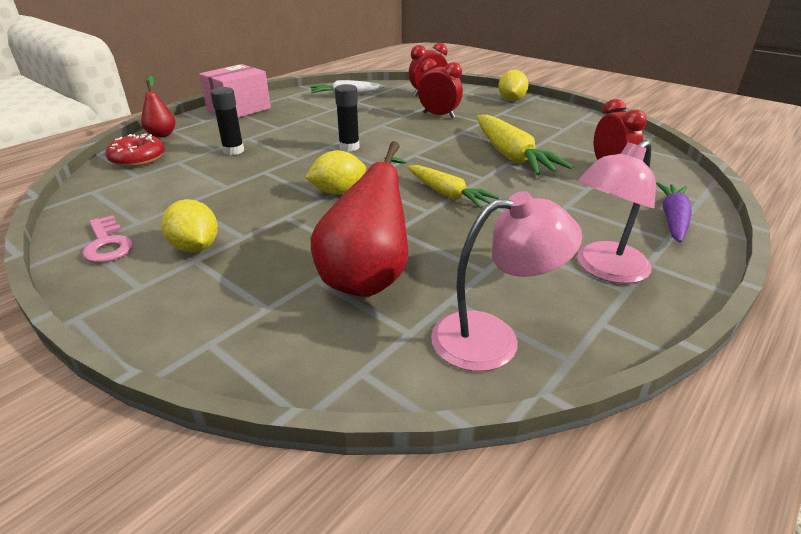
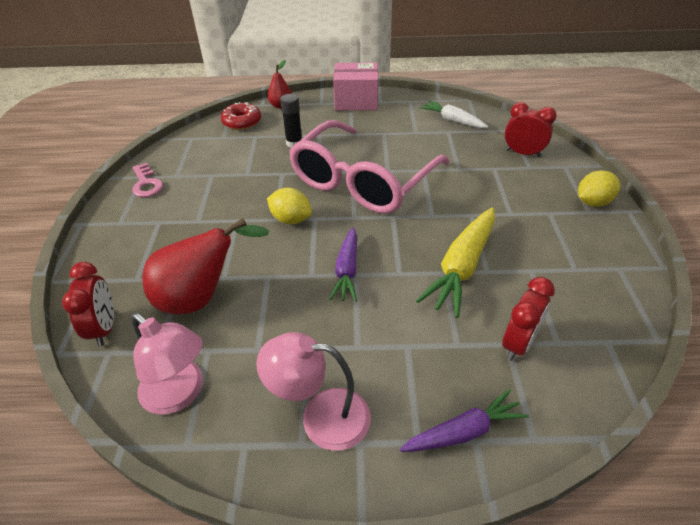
camera: 50 degrees right, 10 degrees up
(107, 244) = (146, 184): pink key -> pink key turned 45 degrees counterclockwise
(195, 247) = (170, 213): yellow lemon -> none
(349, 147) = (362, 181): black glue stick -> pink glasses
(439, 115) = (486, 185): red clock -> red clock (105, 328)
(447, 194) = (347, 270): yellow carrot -> purple carrot

